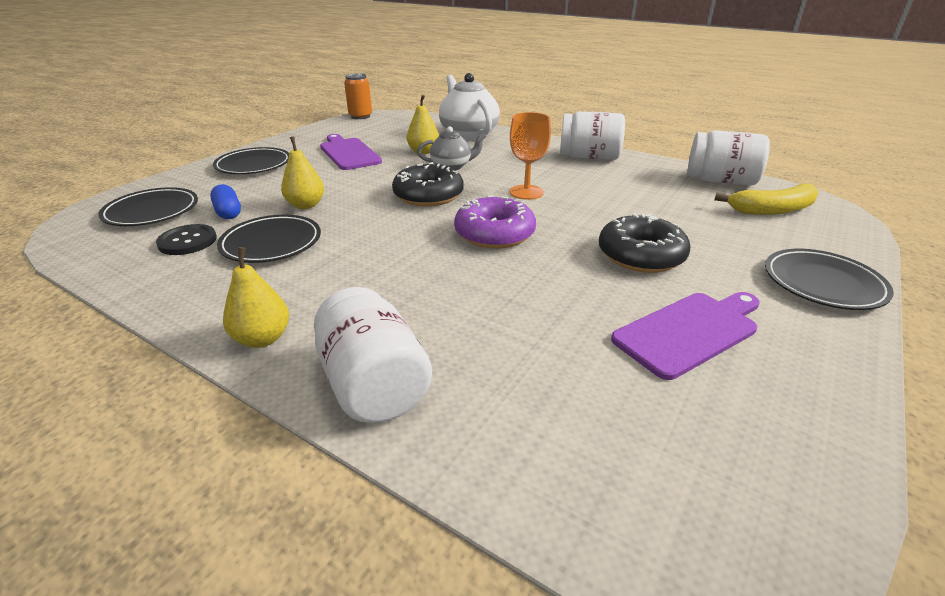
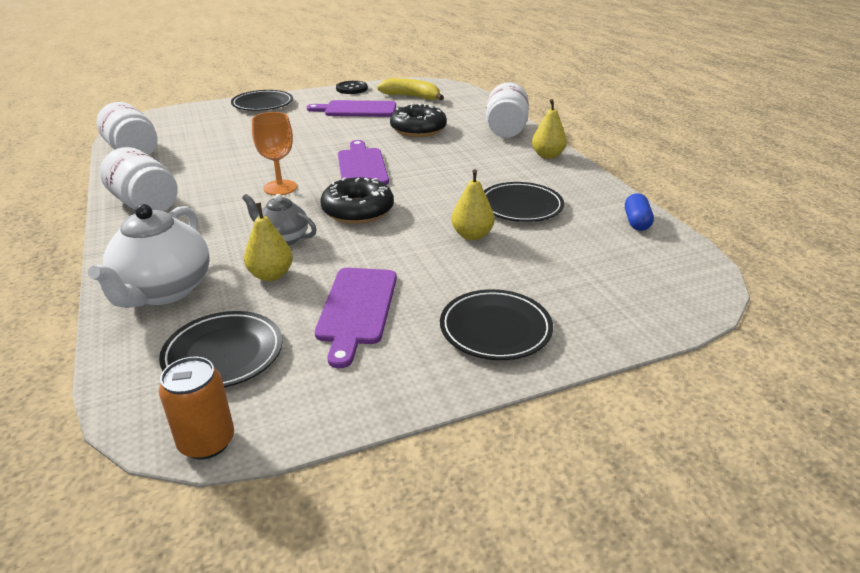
camera: 145 degrees left, 0 degrees up
(152, 211) = (627, 278): black plate -> black plate (223, 354)
(187, 241) = (588, 228): black button -> black button (351, 89)
(228, 212) = (548, 250): blue capsule -> blue capsule (636, 222)
(494, 234) = (362, 166): purple donut -> purple cutting board
(641, 255) = (308, 133): black donut -> black donut (418, 129)
(772, 210) = (174, 129): yellow banana -> yellow banana (412, 97)

